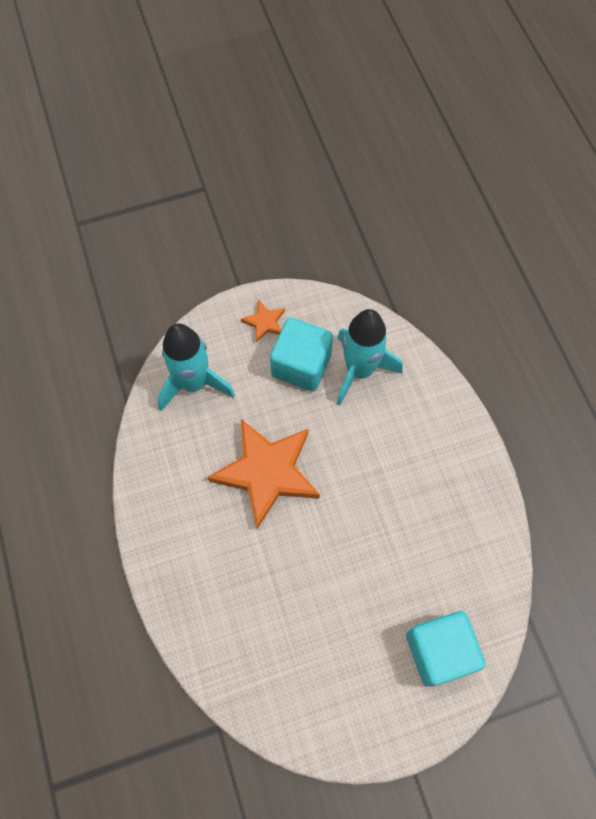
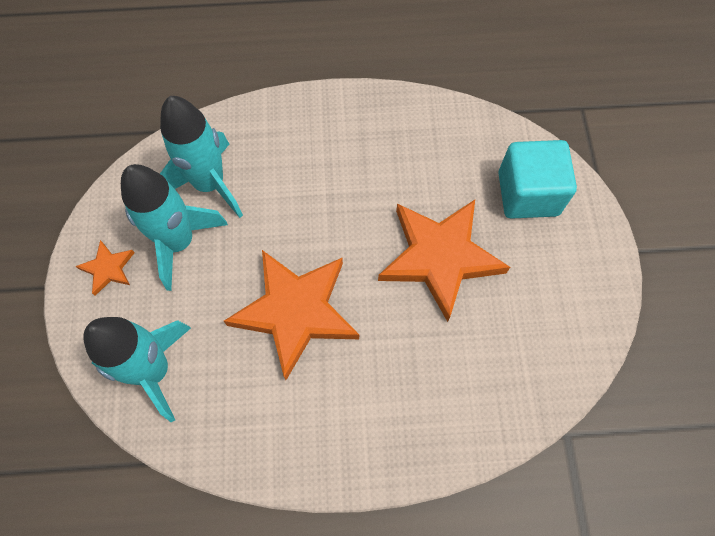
camera: 75 degrees left, 0 degrees up
(301, 365) = (179, 242): turquoise cube -> turquoise rocket
(349, 581) = (440, 257): none -> orange star

